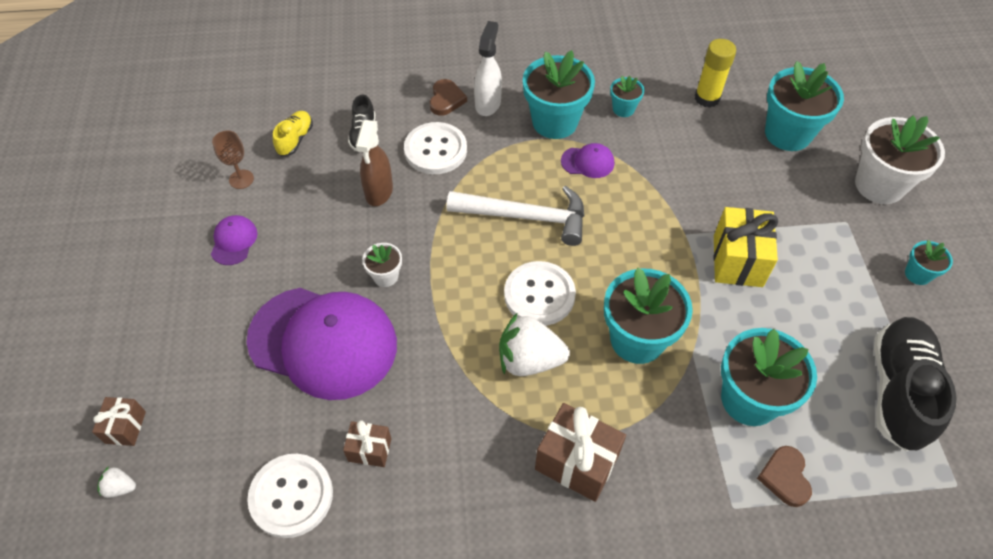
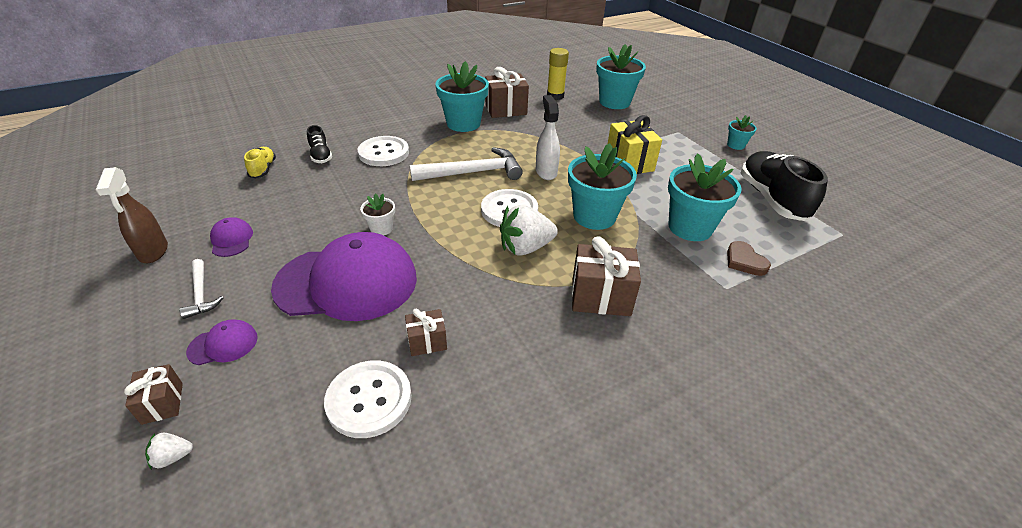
camera: 25 degrees left, 15 degrees down
(187, 308) = (201, 294): none -> white hammer
(241, 179) = (223, 201): brown goblet -> none
(379, 192) = (350, 183): brown spray bottle -> brown spray bottle (153, 252)
(446, 99) = (377, 127): brown heart -> none
(488, 103) = (410, 123): white spray bottle -> white spray bottle (546, 172)
(588, 162) = (499, 137): purple cap -> purple cap (223, 344)
(623, 109) = (506, 110): turquoise flower pot -> brown gift
(879, 185) = (683, 113): white flower pot -> none

